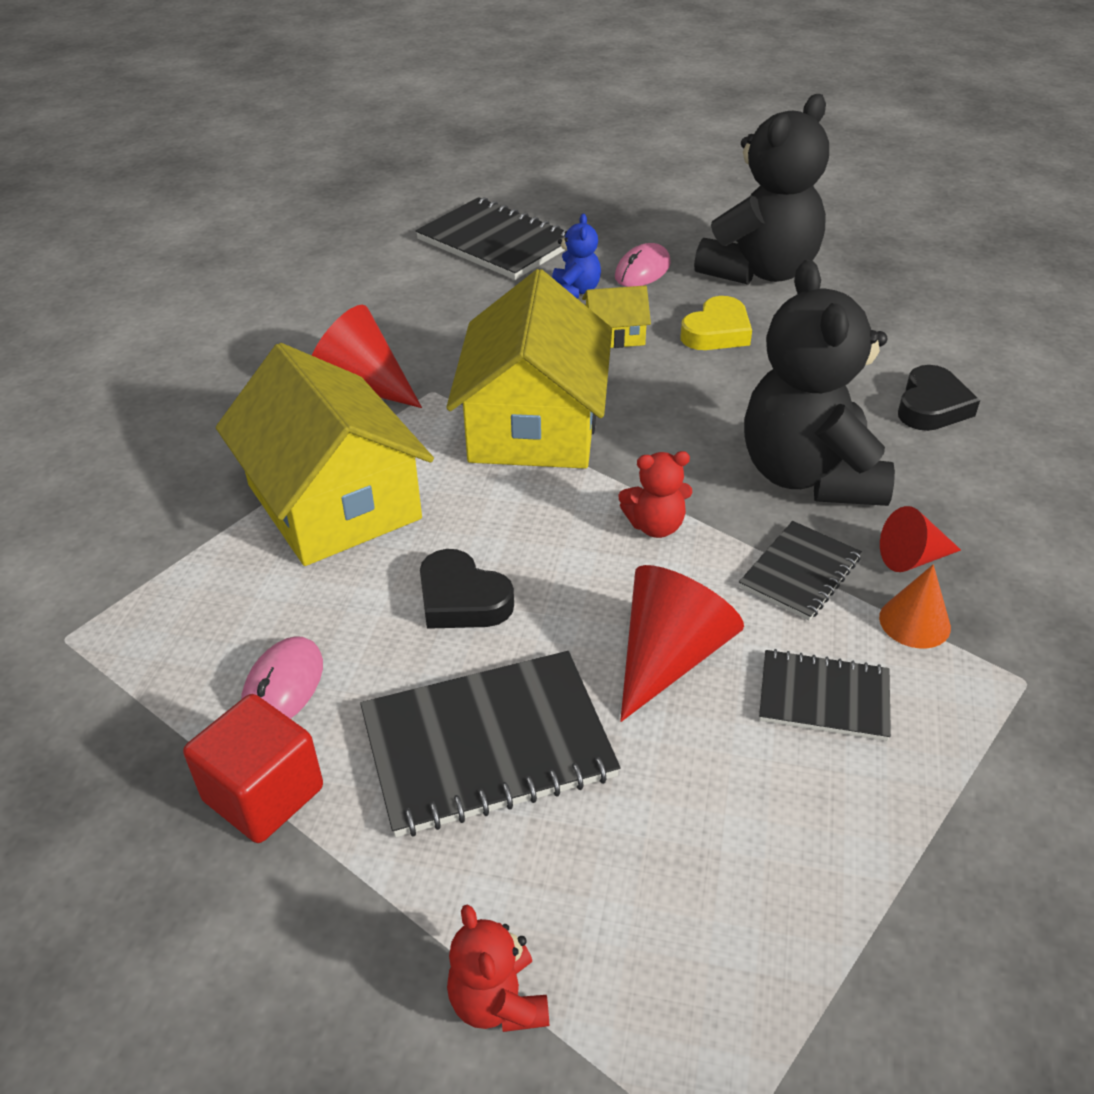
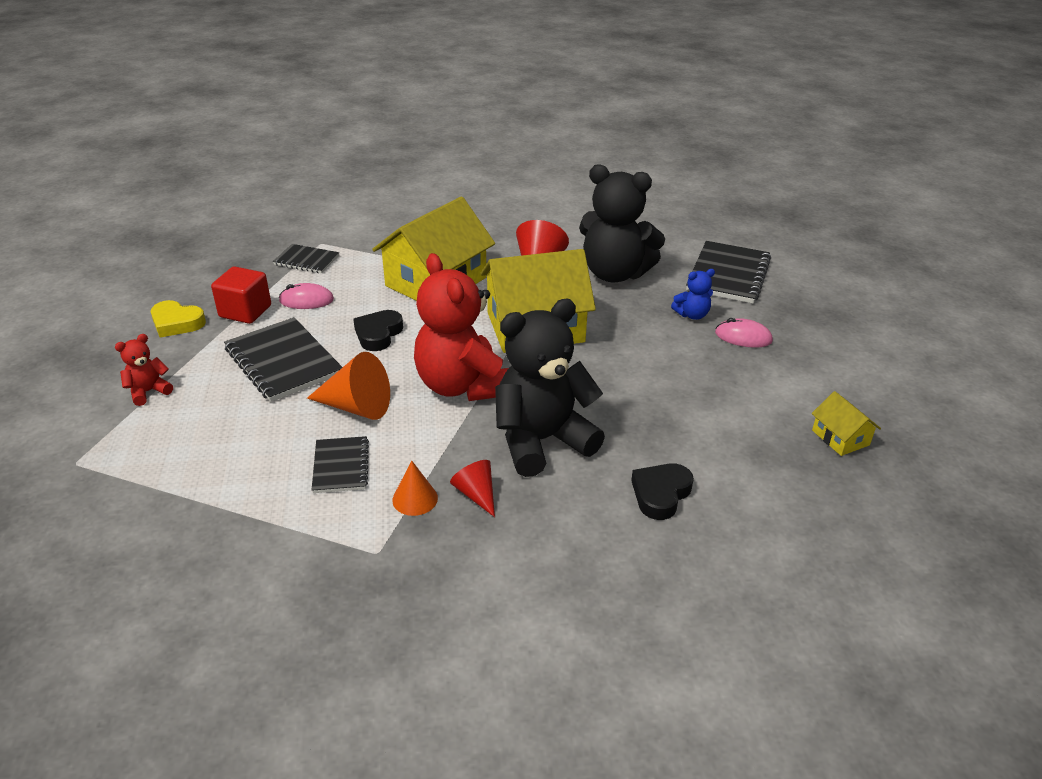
camera: 70 degrees right, 5 degrees down
(615, 334) = (652, 339): yellow house -> yellow house (840, 437)
(655, 526) = (462, 386): red teddy bear -> red teddy bear, size x2.29
(669, 656) = (357, 407): red cone -> orange cone
(717, 332) = (687, 380): yellow heart -> yellow heart (177, 323)
(760, 271) = (789, 389): black teddy bear -> black teddy bear (614, 274)
(800, 573) = (443, 446): black notebook -> black notebook (306, 260)
(931, 406) = (660, 494): black heart -> black heart turned 120 degrees clockwise

